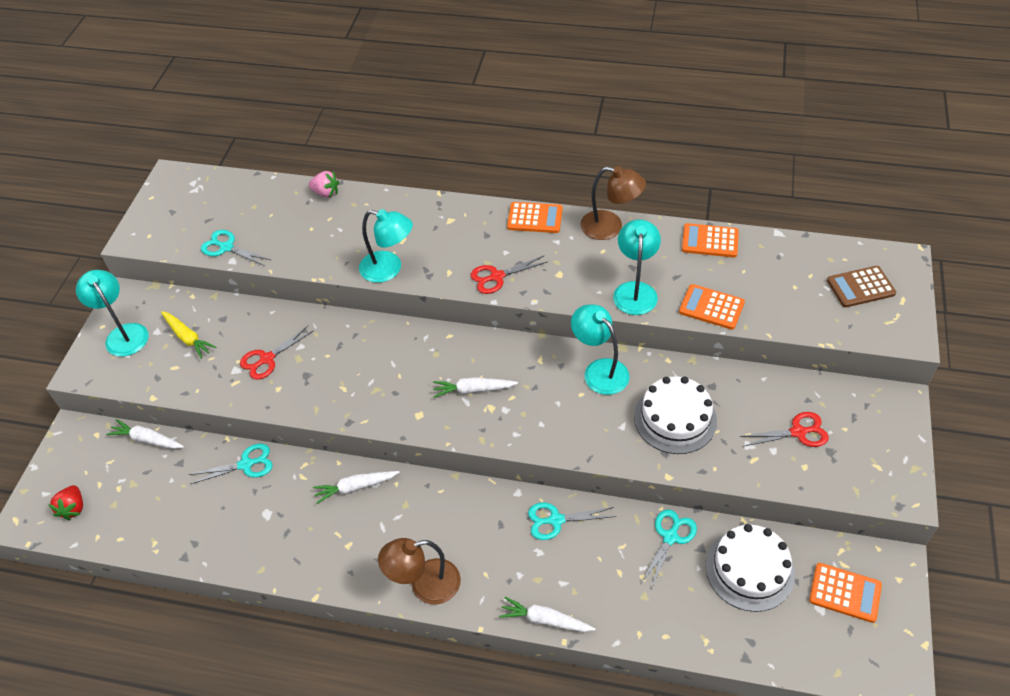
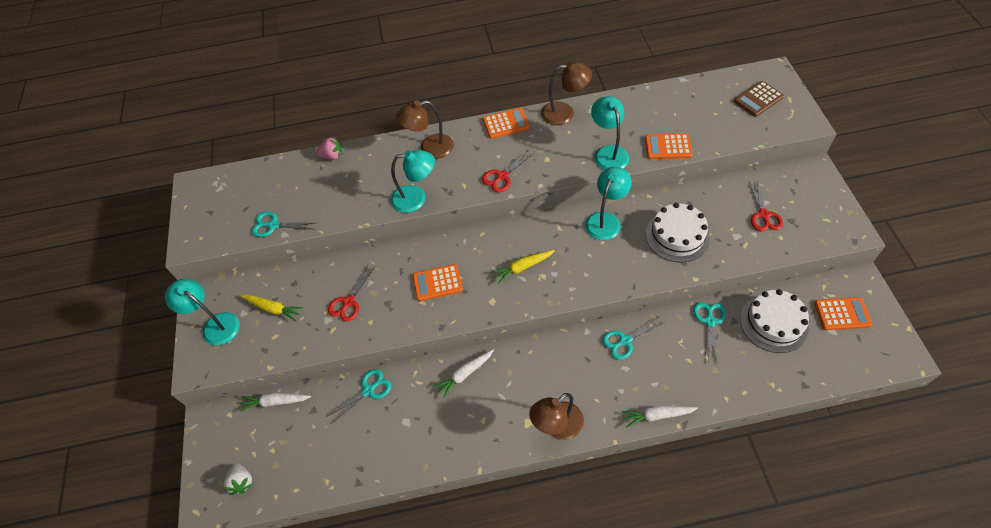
camera: 20 degrees left, 5 degrees up
(73, 508) = (242, 481): red strawberry -> white strawberry
(434, 218) = (430, 148): none -> brown lamp
(473, 390) = (522, 267): white carrot -> yellow carrot
(599, 370) = (606, 220): turquoise lamp -> turquoise lamp turned 90 degrees clockwise
(710, 241) = (640, 100): orange calculator -> orange calculator (437, 283)
(798, 432) = (763, 215): red scissors -> red scissors turned 120 degrees clockwise

